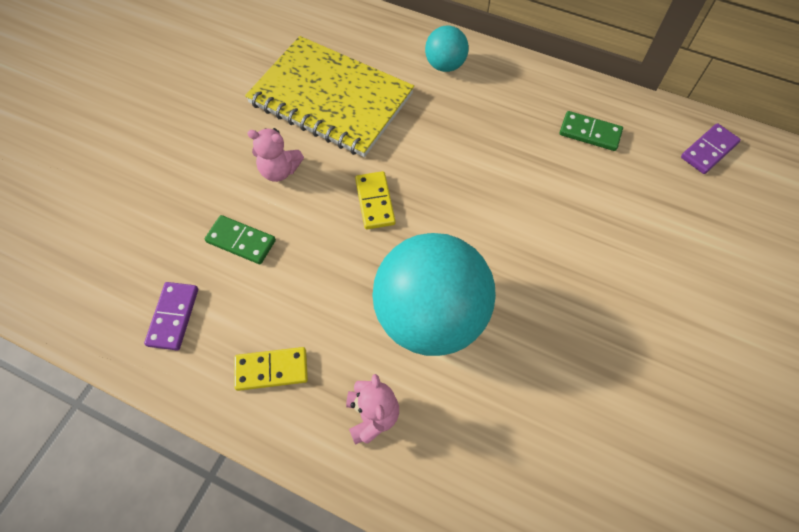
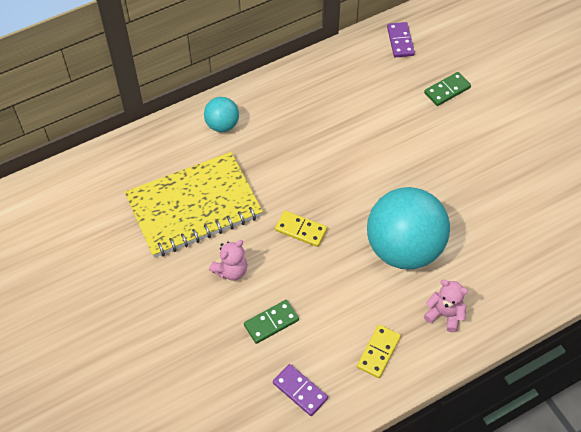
camera: 55 degrees left, 5 degrees down
(590, 133) = (341, 87): green domino -> green domino (447, 90)

